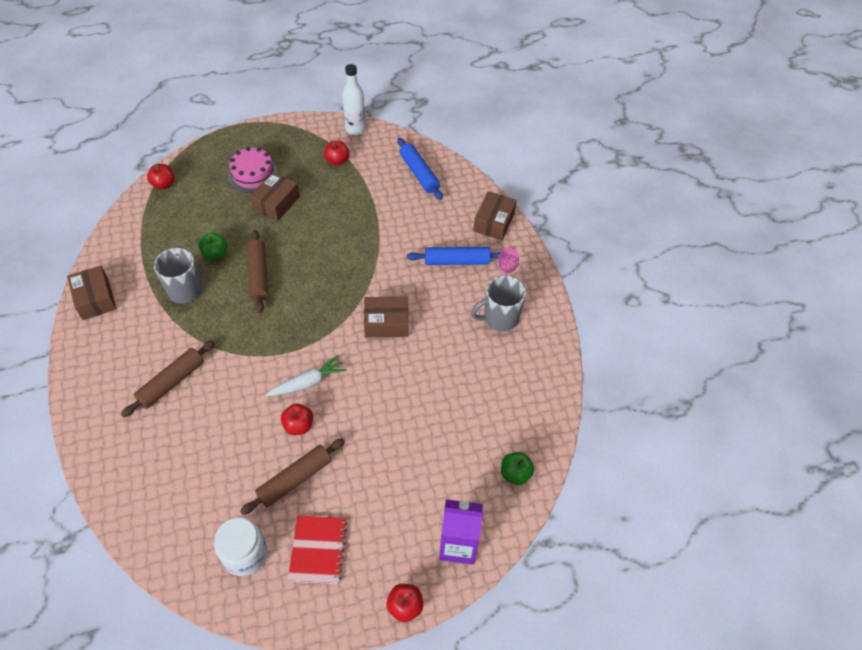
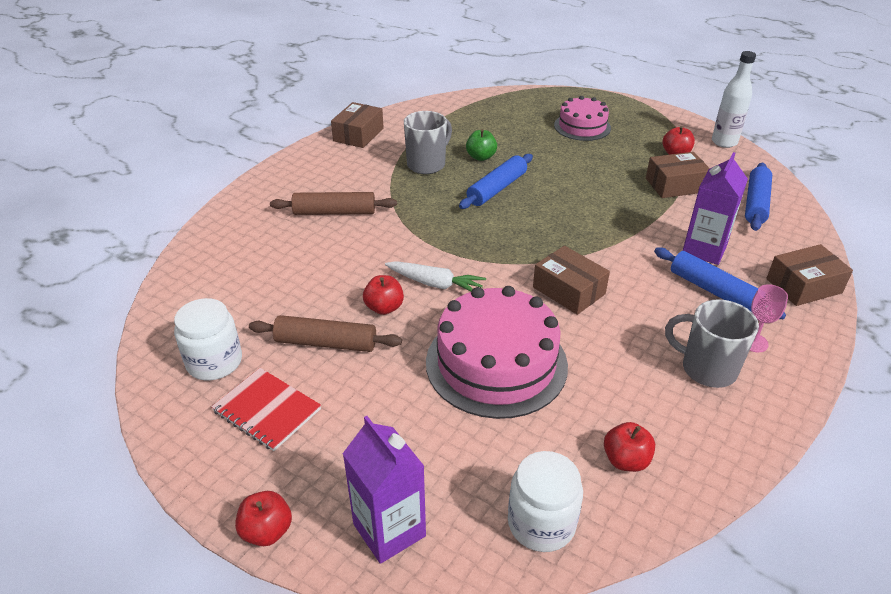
camera: 50 degrees right, 15 degrees down
(164, 184) = (500, 98): red apple -> red apple (625, 460)
(259, 275) = (497, 189): brown rolling pin -> blue rolling pin
(276, 203) = (578, 153): brown box -> brown box (675, 185)
(318, 550) = (267, 410): red notebook -> red notebook turned 75 degrees clockwise
(401, 406) = (496, 363): none -> pink cake
(425, 233) = (704, 250): none -> purple carton
(515, 474) = (541, 523): green apple -> white jar

